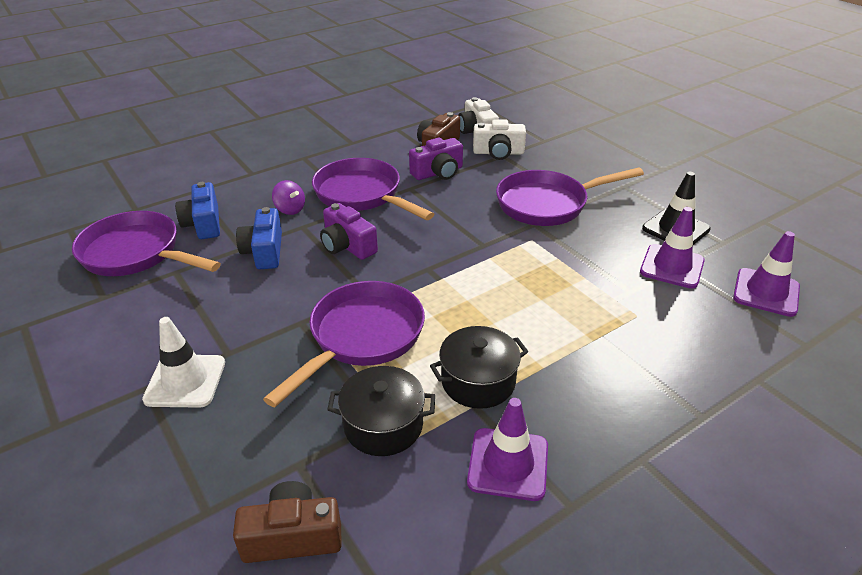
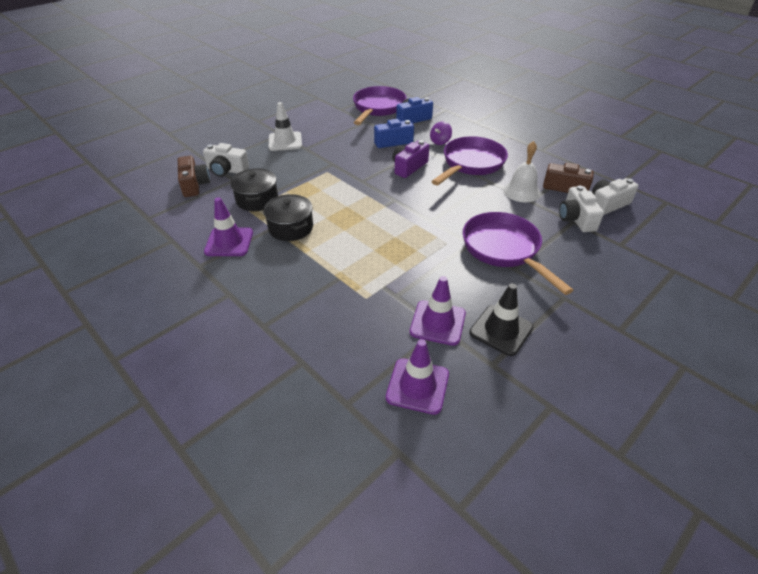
camera: 80 degrees right, 5 degrees up
(255, 477) = (227, 170): none -> white camera
(361, 337) = (323, 184): purple pan -> none
(438, 172) = (521, 191): purple camera -> white bell

